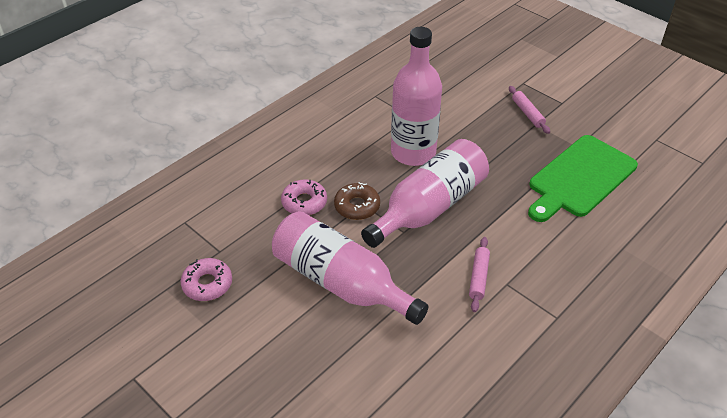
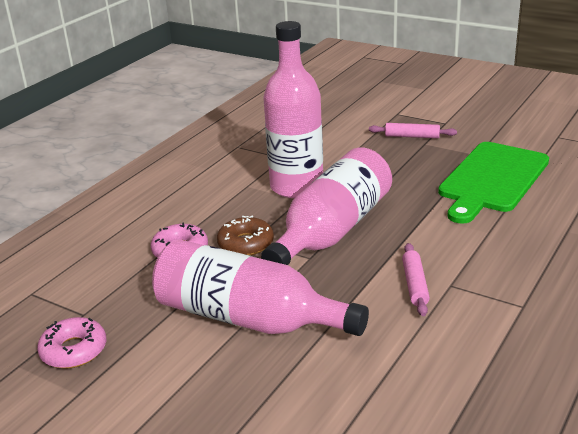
camera: 10 degrees left, 15 degrees down
(527, 113) = (412, 136): pink rolling pin -> pink rolling pin turned 45 degrees counterclockwise

